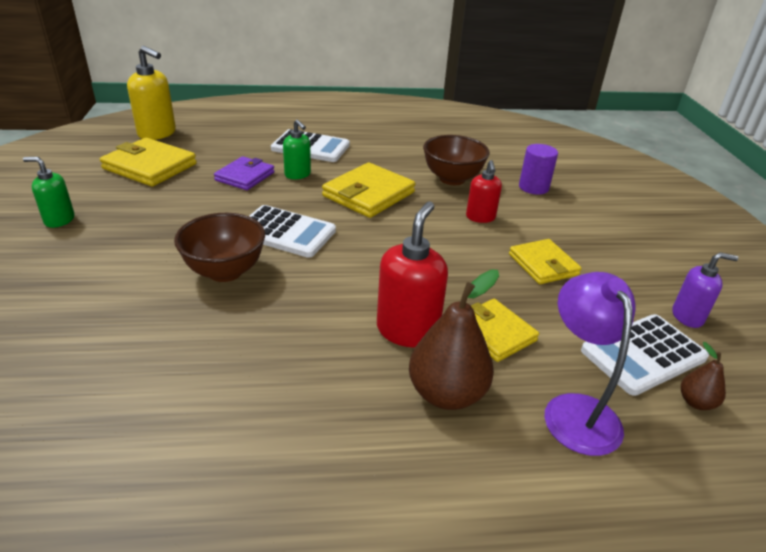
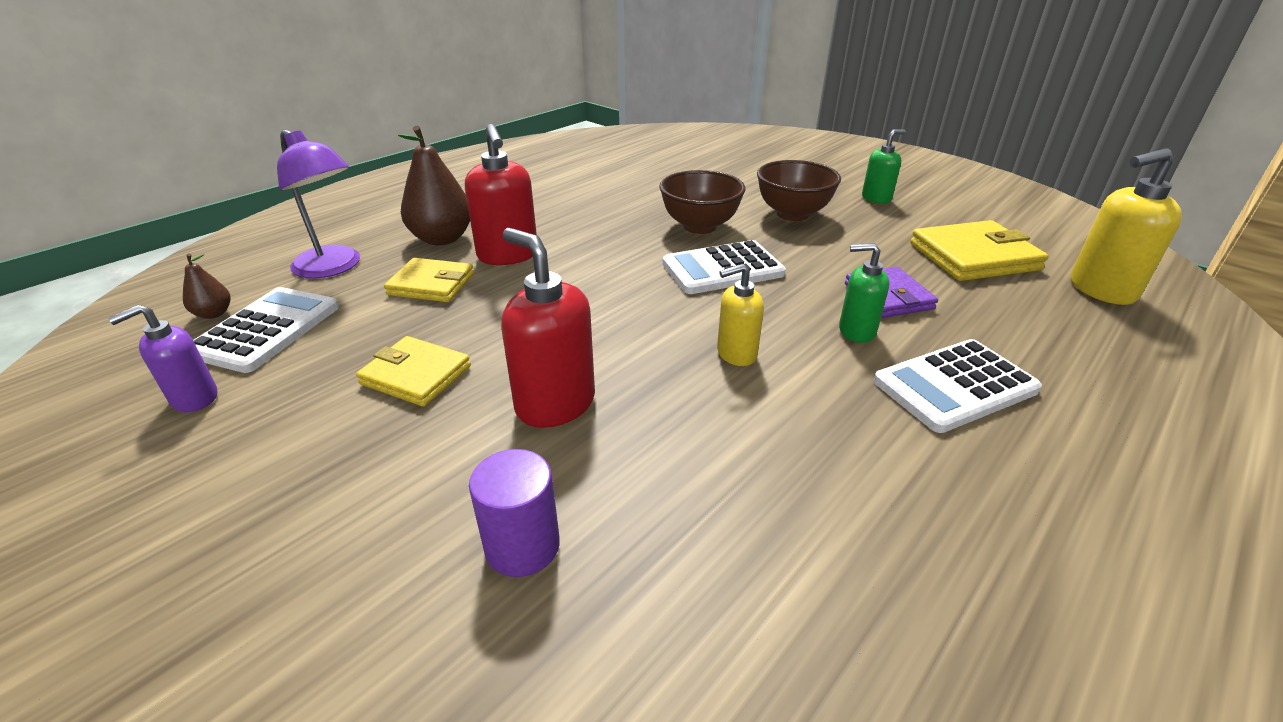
camera: 140 degrees right, 0 degrees up
(368, 194) = (736, 354): yellow wallet -> yellow soap dispenser
(452, 179) = (681, 462): brown bowl -> brown bowl (792, 214)
(480, 217) = (555, 404): red soap dispenser -> red soap dispenser, size x1.62

